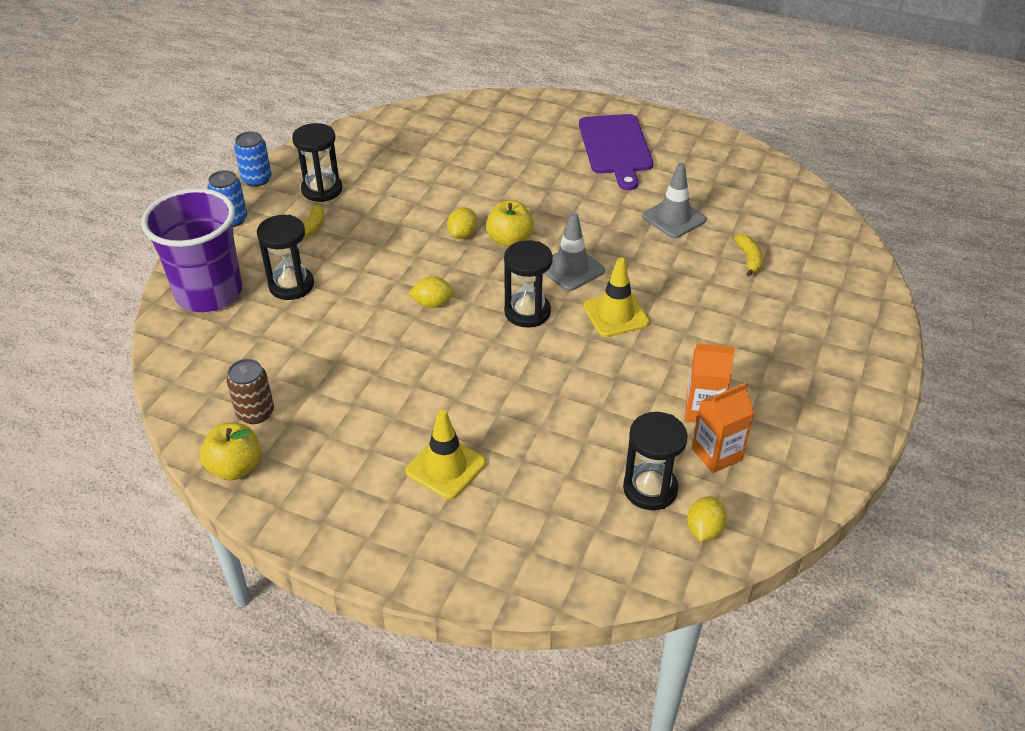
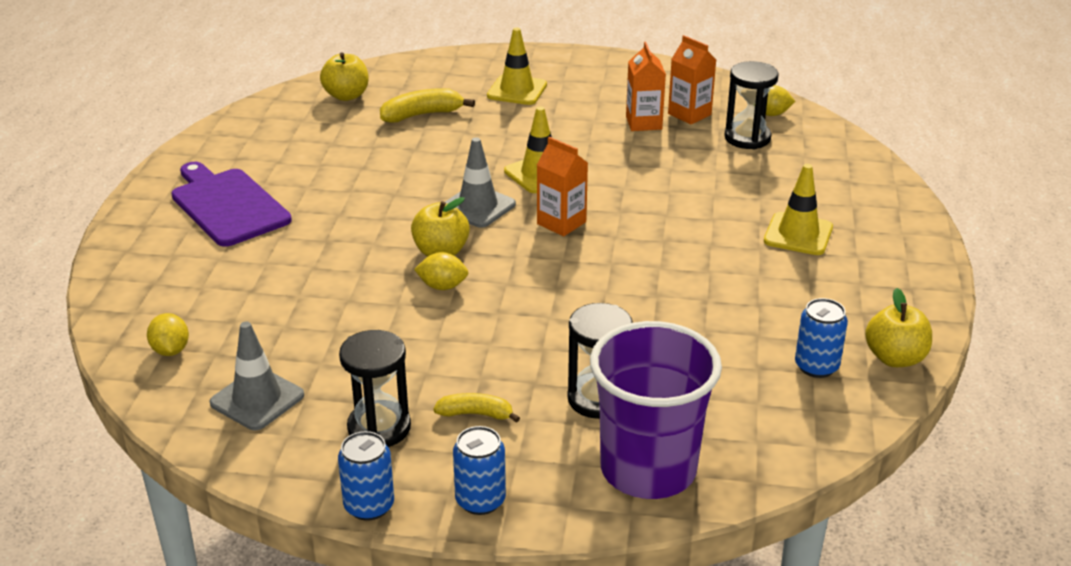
camera: 105 degrees left, 10 degrees down
(255, 413) = (816, 366): brown can -> blue can
(432, 303) = (578, 284): yellow lemon -> yellow lemon (171, 350)
(527, 312) = (561, 223): black hourglass -> orange carton
(616, 147) = (227, 205): purple cutting board -> purple cutting board turned 105 degrees counterclockwise
(674, 218) = (365, 157): grey traffic cone -> grey traffic cone (257, 399)
(749, 259) = (422, 114): yellow banana -> yellow banana, size x1.55
(794, 329) = (517, 90): none -> yellow traffic cone
(795, 219) = (346, 96): none -> yellow apple

